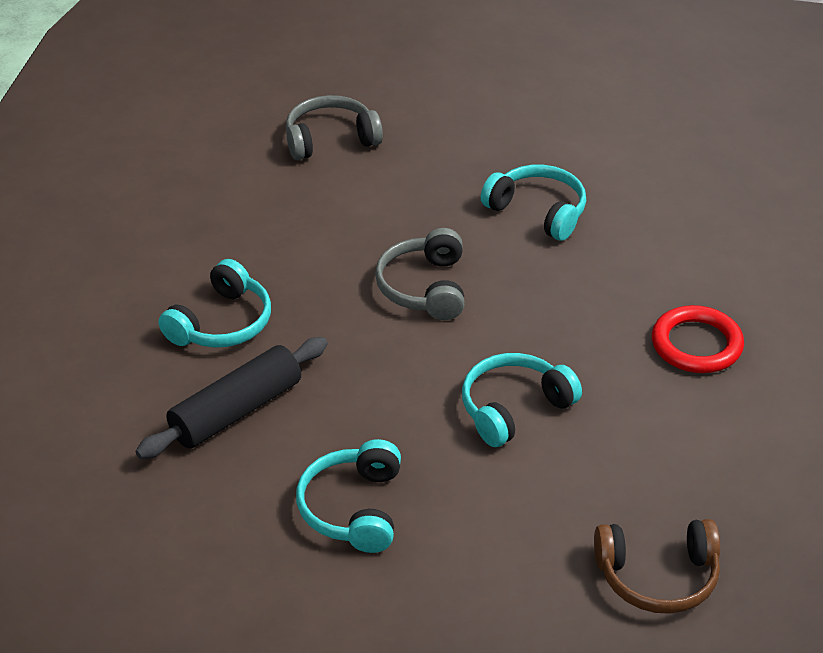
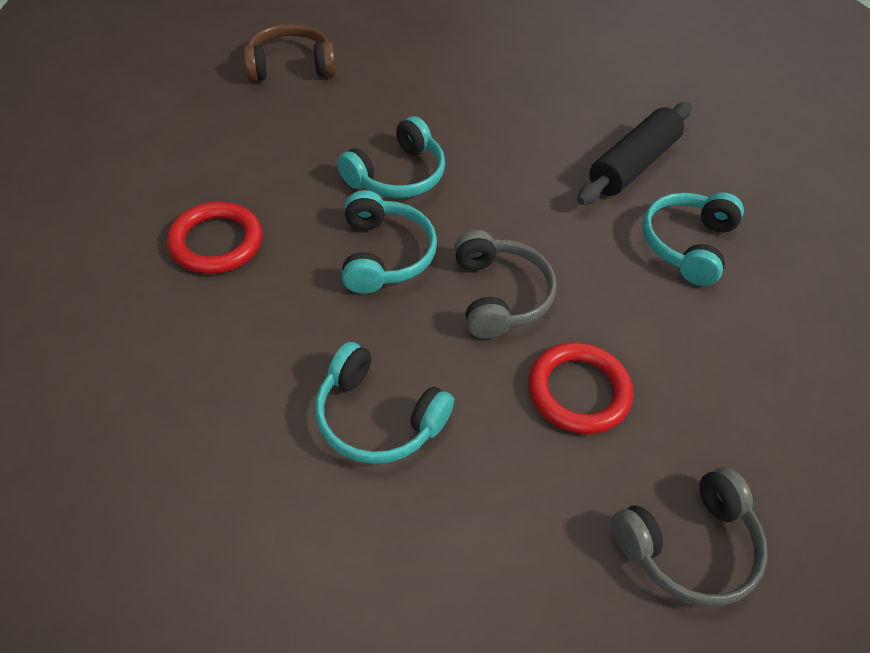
camera: 170 degrees right, 10 degrees up
(354, 508) = (513, 100): turquoise headphones -> turquoise headphones (384, 255)
(375, 219) = (578, 391): none -> red ring

